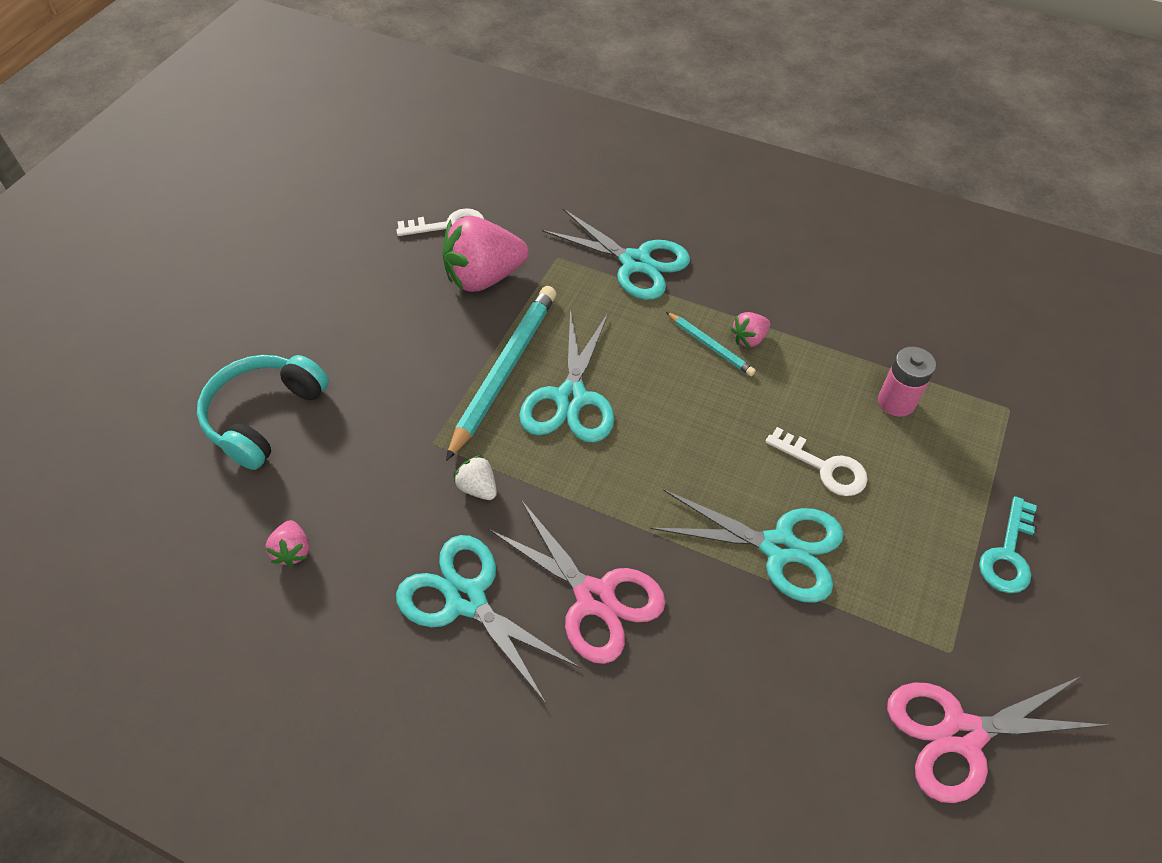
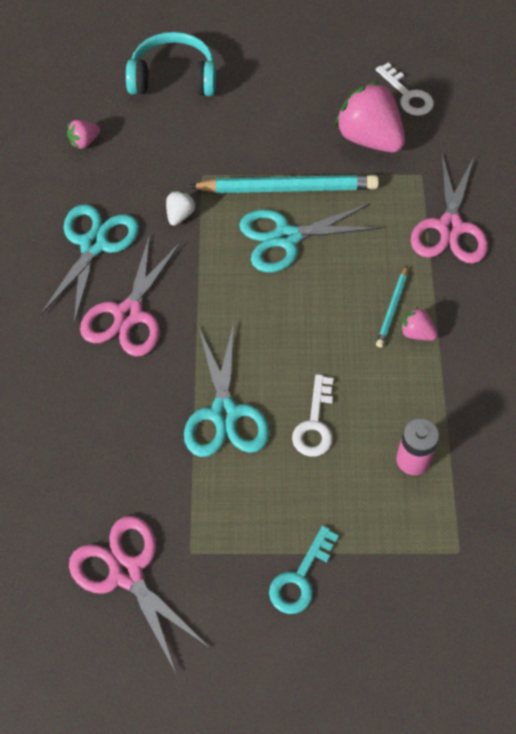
camera: 65 degrees right, 5 degrees up
(635, 262) = (450, 227): turquoise scissors -> pink scissors
(1008, 554) = (300, 578): turquoise key -> turquoise key turned 60 degrees counterclockwise

